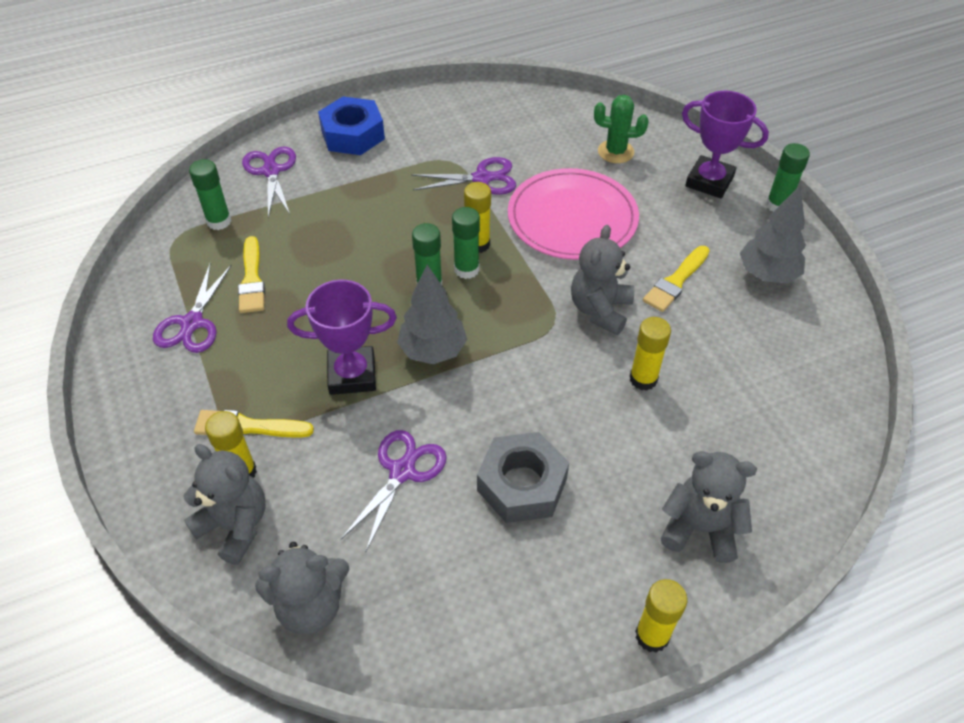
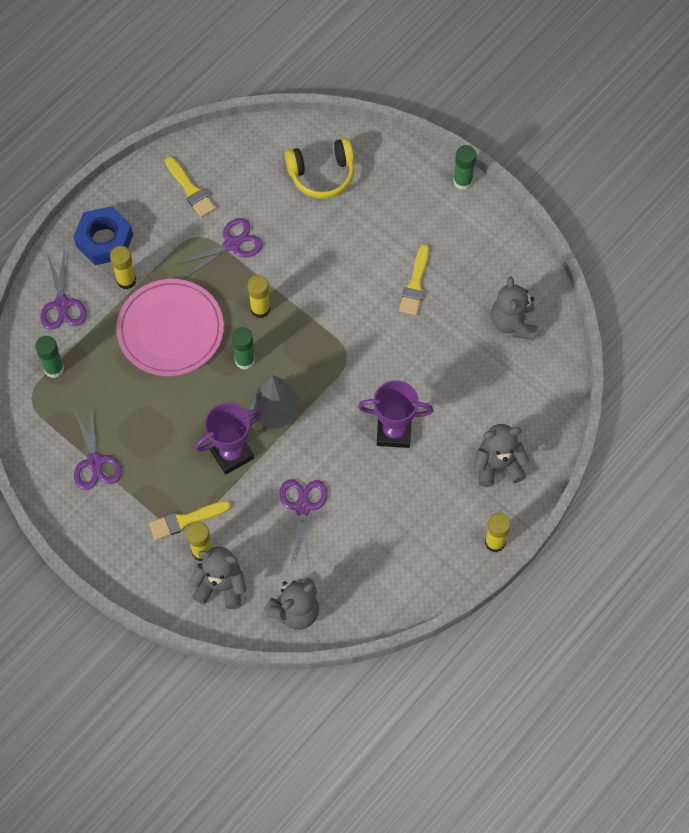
camera: 25 degrees left, 15 degrees up
(252, 279) = (113, 408): yellow brush -> yellow brush (190, 190)
(271, 171) = (62, 304): purple scissors -> purple scissors turned 150 degrees counterclockwise
(466, 269) = (264, 335): green glue stick -> none
(522, 485) = (381, 483): grey nut -> none
(572, 218) = (318, 256): pink plate -> pink plate (170, 330)
(600, 310) = (373, 331): grey teddy bear -> grey teddy bear (513, 323)
(615, 152) = (322, 174): green cactus -> yellow headphones
(643, 379) = (424, 375): yellow glue stick -> yellow glue stick (126, 280)
(709, 181) = (405, 177): purple trophy -> purple trophy (394, 431)
(767, 274) = (476, 251): grey tree -> none

